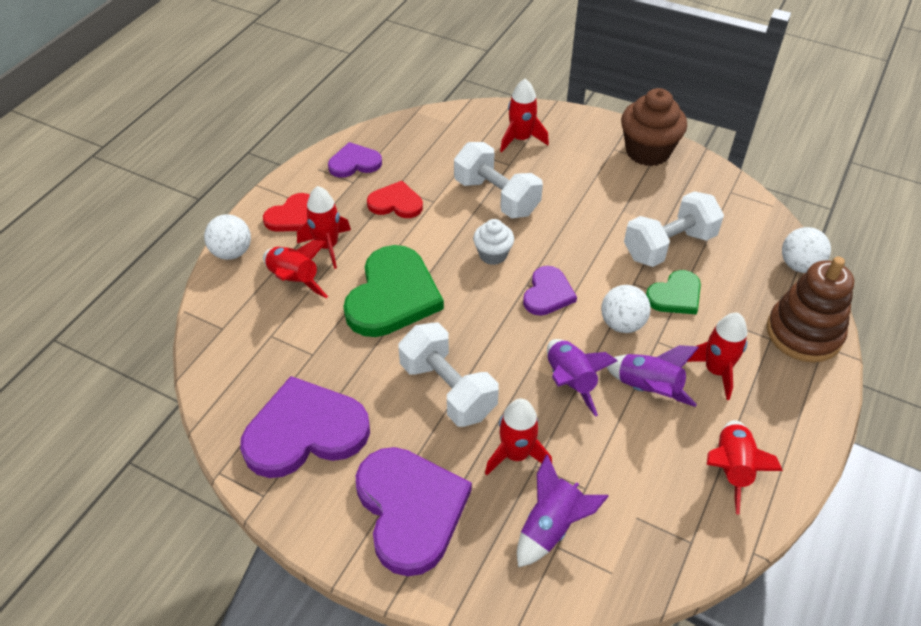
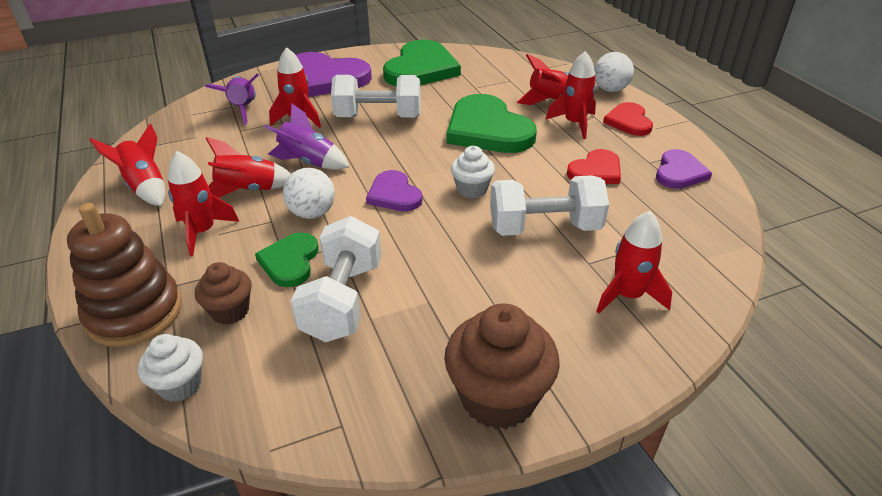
camera: 130 degrees right, 10 degrees down
(305, 431) = (421, 69): purple heart -> green heart
(648, 389) = (248, 190): purple rocket -> red rocket
(741, 289) = (230, 311): none -> brown cupcake
(799, 265) = (180, 385): white ball -> white cupcake

